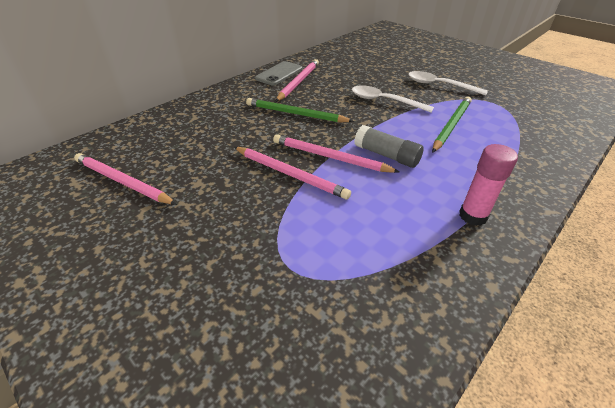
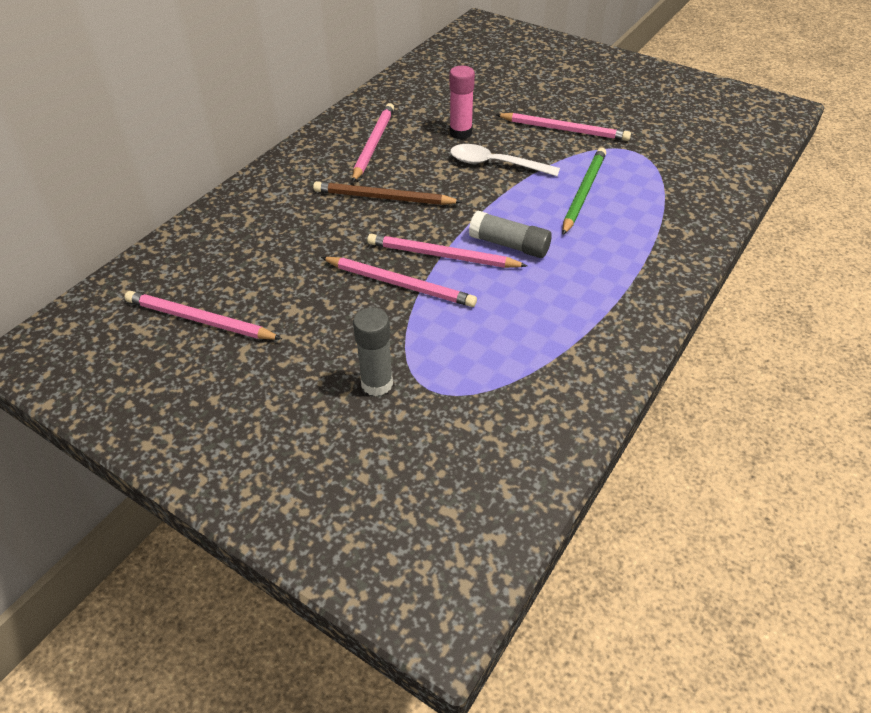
camera: 10 degrees left, 5 degrees up
(244, 255) = (377, 383): none -> grey glue stick
(279, 74) = (342, 132): grey phone -> none
(295, 114) = (383, 198): green pencil -> brown pencil
(439, 85) = (564, 130): white spoon -> pink pencil
(472, 216) = (610, 307): pink glue stick -> pink glue stick (460, 133)

